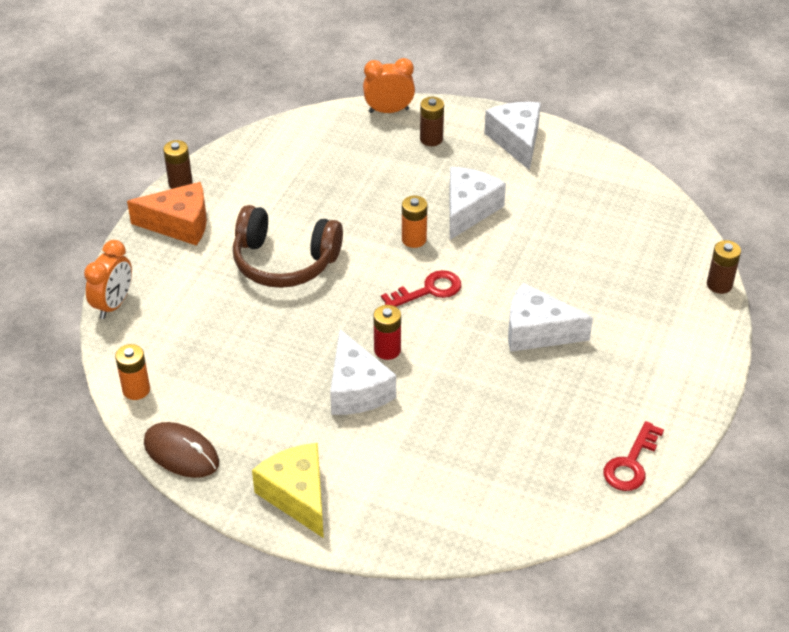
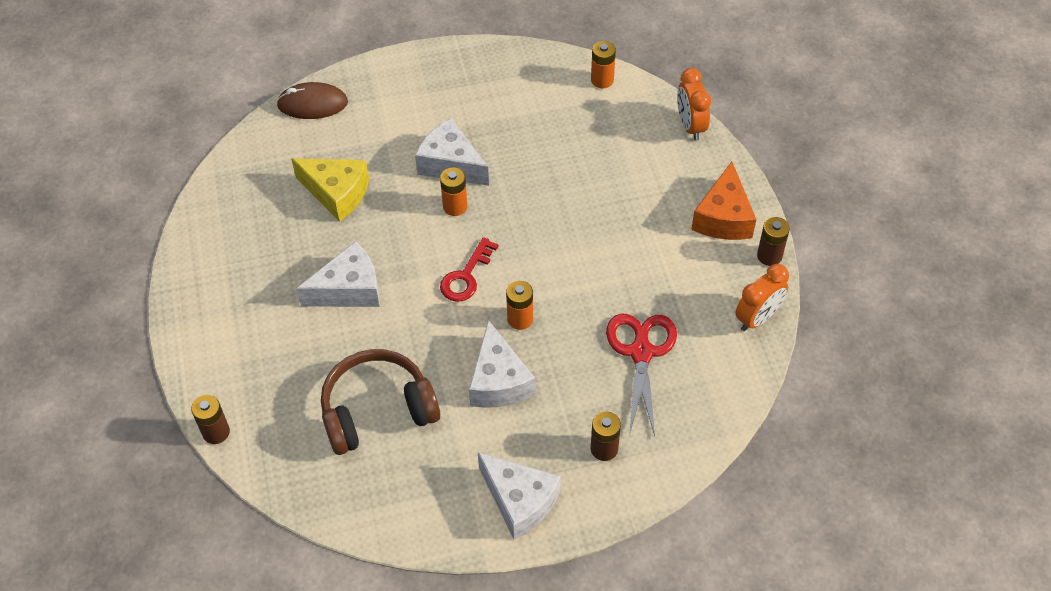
camera: 145 degrees right, 10 degrees up
(179, 224) = (723, 217): orange cheese -> orange cheese turned 45 degrees counterclockwise
(181, 453) = (527, 60): brown mouse -> brown mouse (312, 104)
(284, 261) = (605, 234): brown headphones -> brown headphones (377, 410)
(297, 496) = (426, 76): yellow cheese -> yellow cheese (336, 193)
(346, 175) = (641, 352): none -> red scissors
(387, 350) = (455, 206): red battery -> orange battery
(389, 111) = (678, 461): orange clock -> orange clock (757, 318)
(631, 463) = (209, 220): red key -> none

